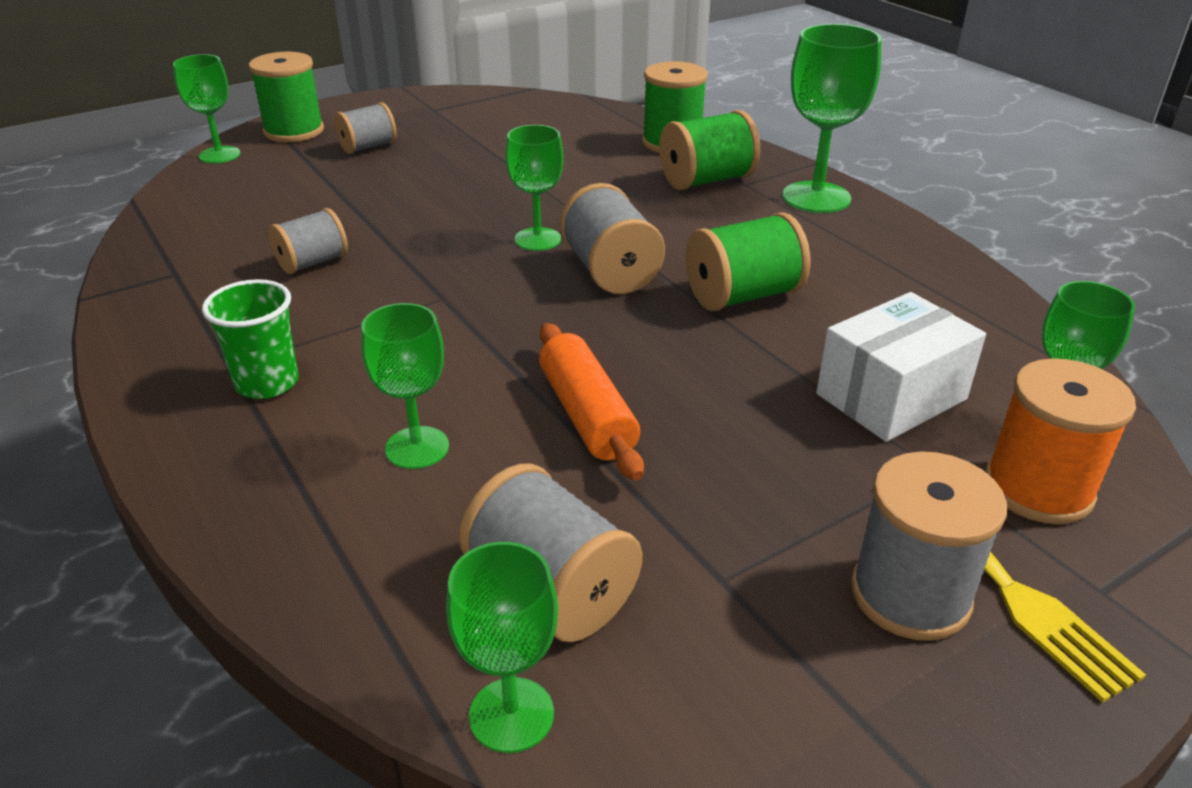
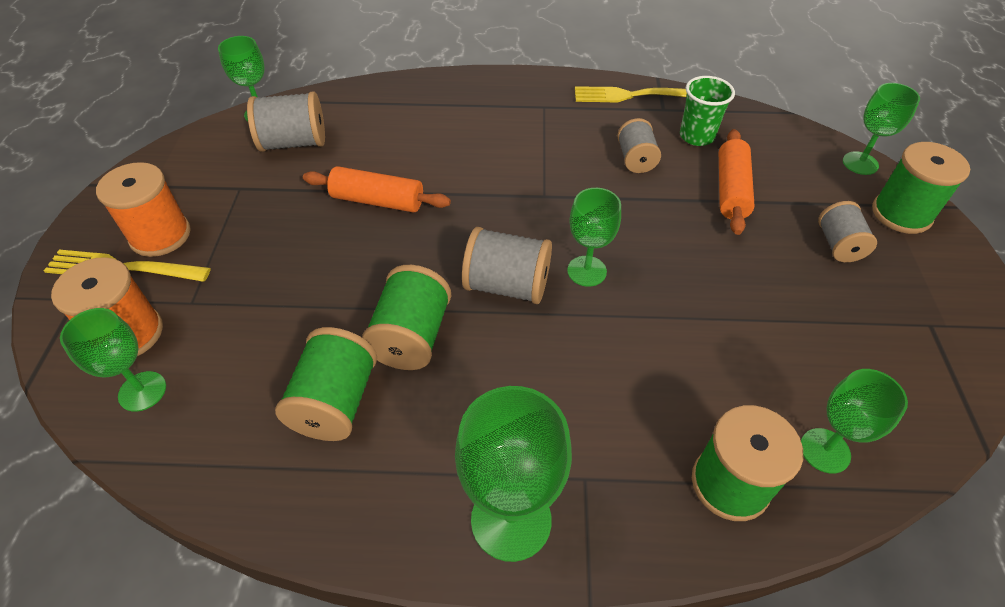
camera: 125 degrees right, 15 degrees up
(149, 303) = (633, 95): none -> yellow fork
(267, 383) = (515, 113): green cup -> green cup (696, 136)
(325, 202) = (731, 190): none -> orange rolling pin
(417, 448) = (416, 140): green goblet -> green goblet (825, 450)
(706, 180) = (614, 449): green spool -> green spool (335, 402)
(891, 396) = (248, 332): white box -> none
(910, 594) = (160, 235): grey spool -> orange spool

